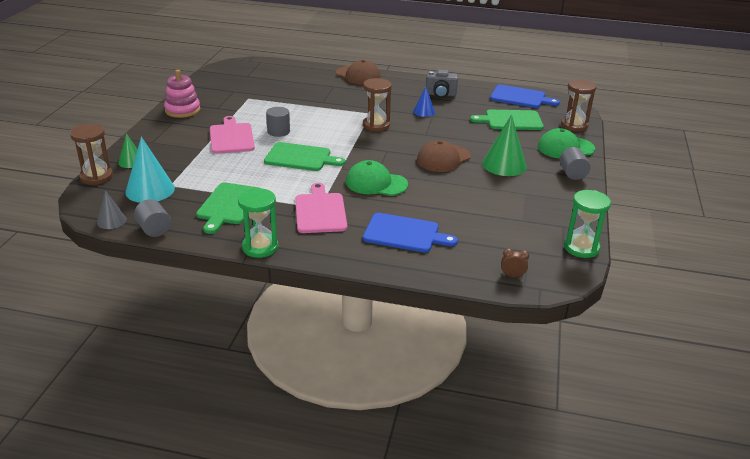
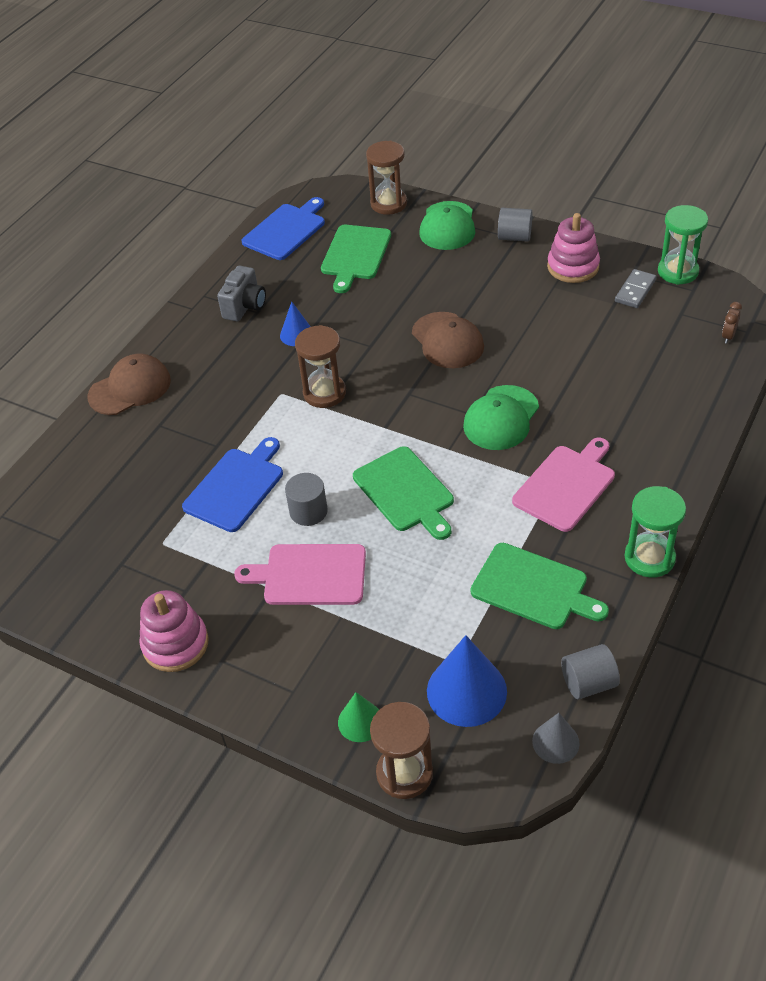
camera: 70 degrees left, 15 degrees up
(150, 190) = (466, 691): turquoise cone -> blue cone
(300, 157) = (405, 492): green cutting board -> green cutting board turned 120 degrees clockwise
(320, 211) = (566, 485): pink cutting board -> pink cutting board turned 120 degrees clockwise
(404, 234) = (632, 410): blue cutting board -> blue cutting board (236, 487)
(504, 165) = (478, 288): green cone -> none
(543, 228) = (635, 291): none -> grey domino
(554, 200) = (573, 267): none -> pink stacking toy

